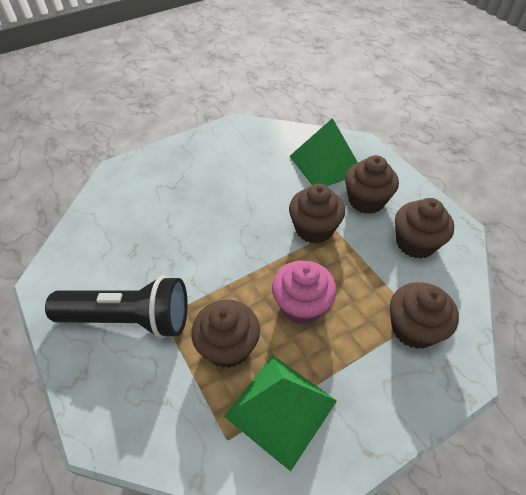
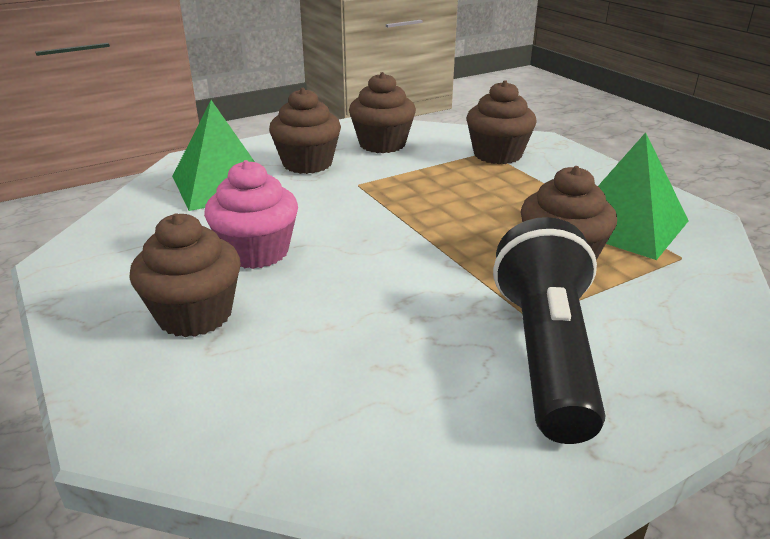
camera: 90 degrees left, 20 degrees down
(301, 305) = (483, 209): pink cupcake -> pink cupcake (256, 252)
(314, 229) = (354, 197): brown cupcake -> brown cupcake (195, 315)

